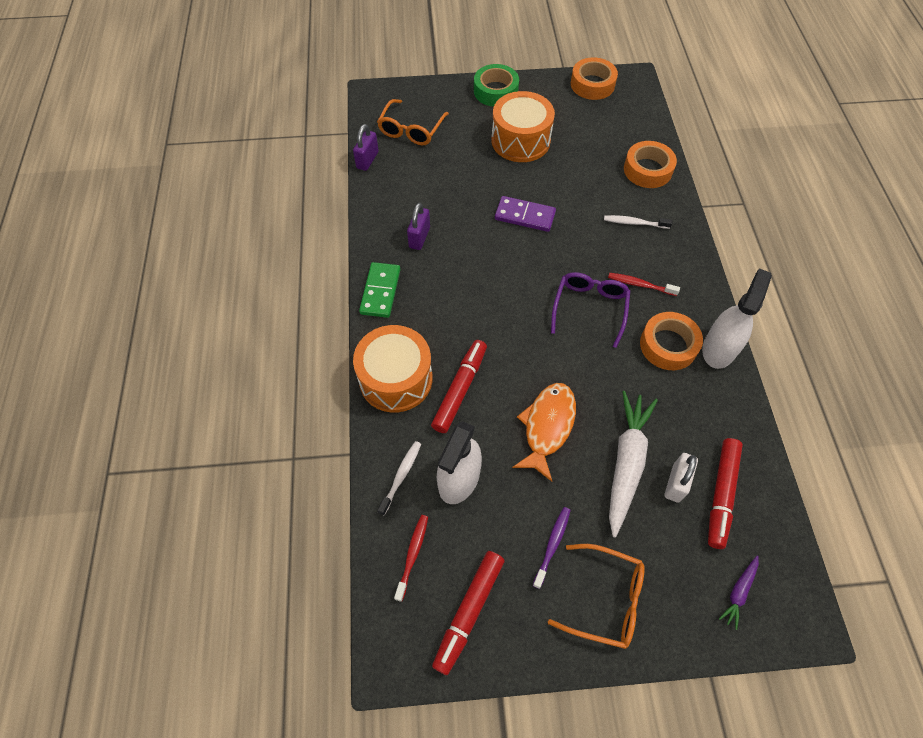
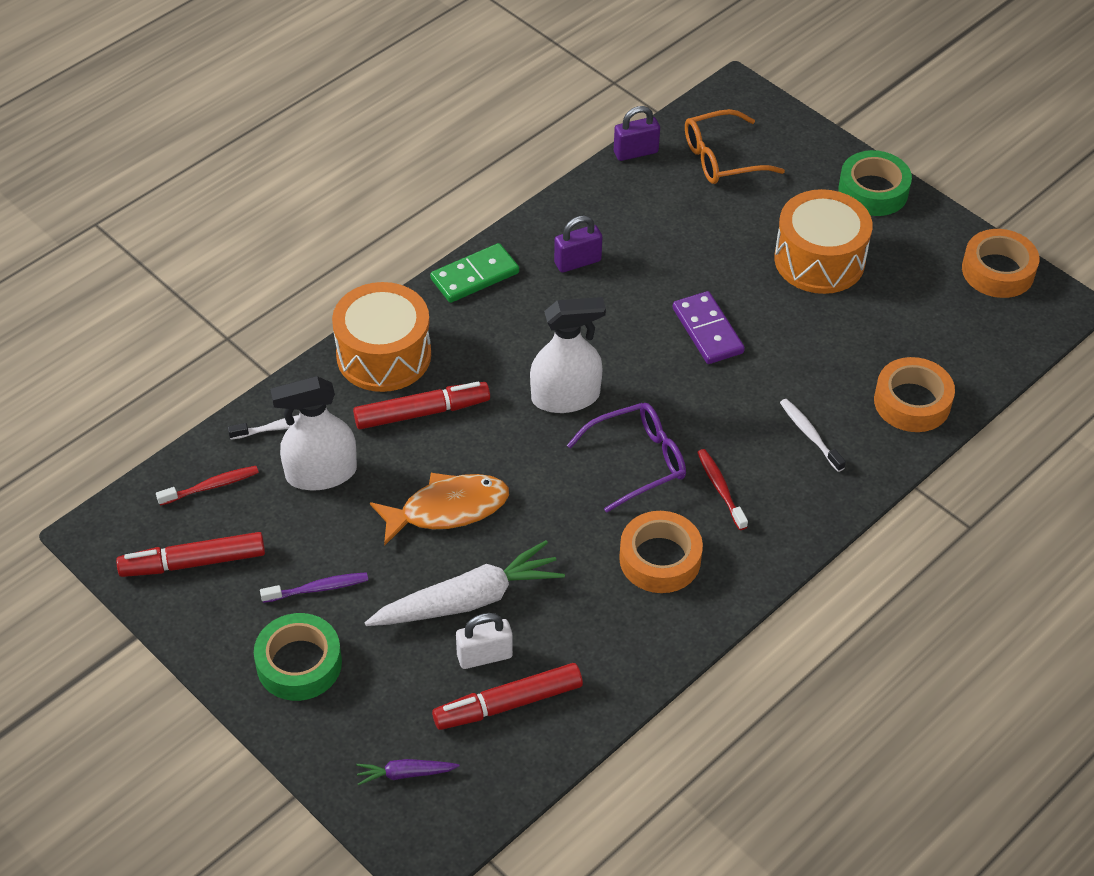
camera: 50 degrees right, 10 degrees down
(606, 599) = (299, 663): orange glasses -> green tape
(719, 348) = (704, 609): white spray bottle -> white spray bottle (565, 397)

